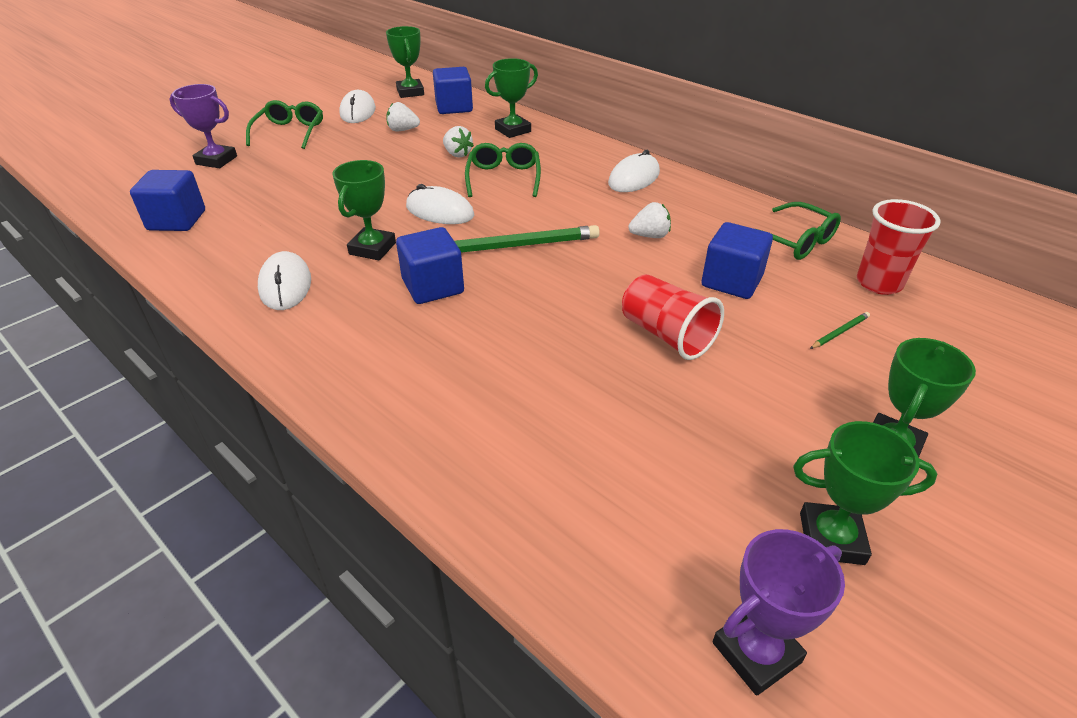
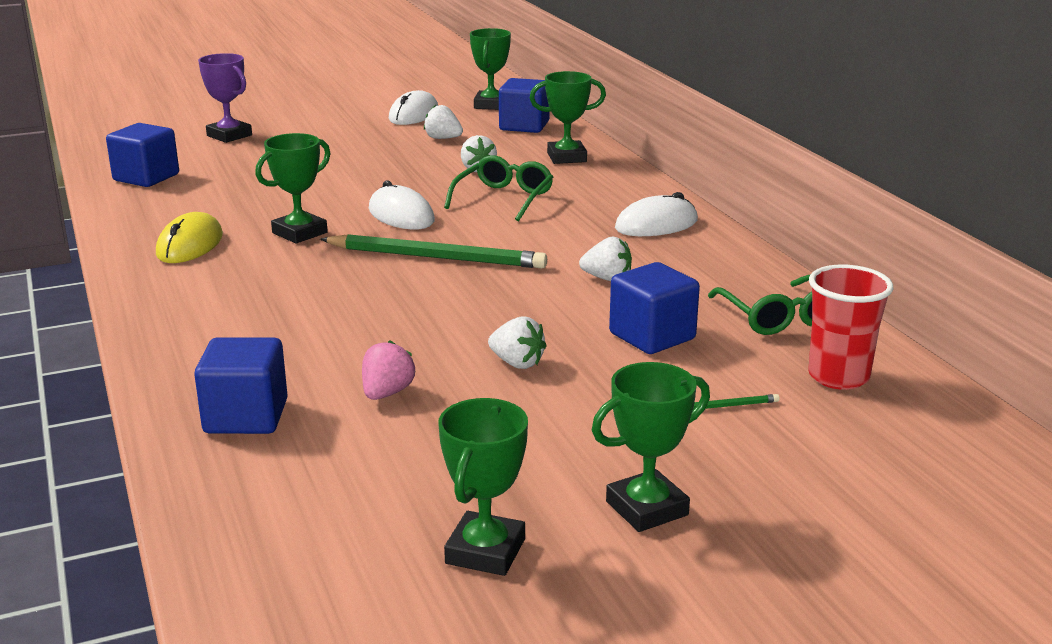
camera: 25 degrees right, 15 degrees down
(285, 285) = (190, 245): white mouse -> yellow mouse
(290, 132) = (324, 122): green glasses -> none
(433, 286) = (324, 274): blue cube -> blue cube (246, 417)
(600, 397) = (387, 393): none -> pink strawberry
(666, 335) = (517, 363): red cup -> white strawberry
(756, 652) = (309, 597): purple trophy -> none
(831, 538) = (485, 551): green trophy -> green trophy turned 75 degrees clockwise

